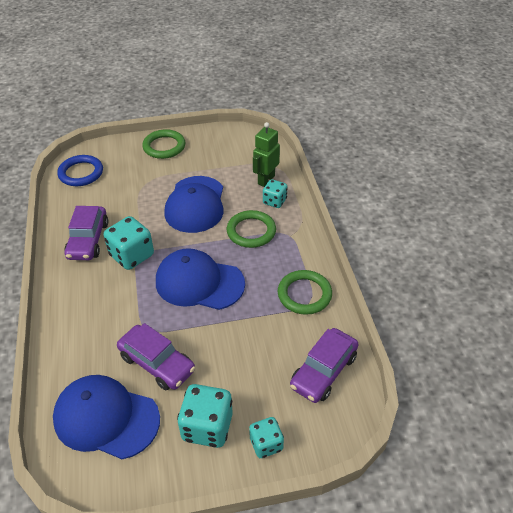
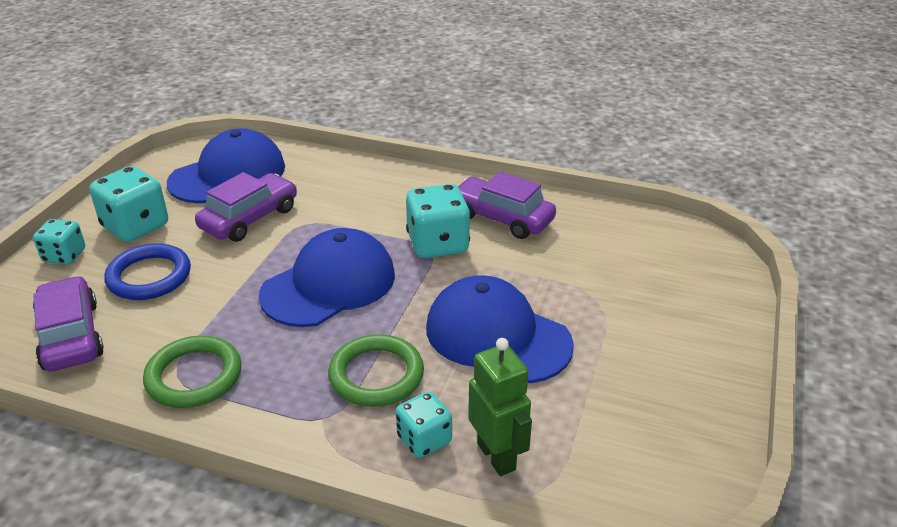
camera: 120 degrees right, 10 degrees down
(81, 173) = (667, 244): blue ring -> blue ring (149, 276)
(157, 363) = (249, 218): purple car -> purple car turned 150 degrees clockwise
(164, 146) = (698, 352): green ring -> none

